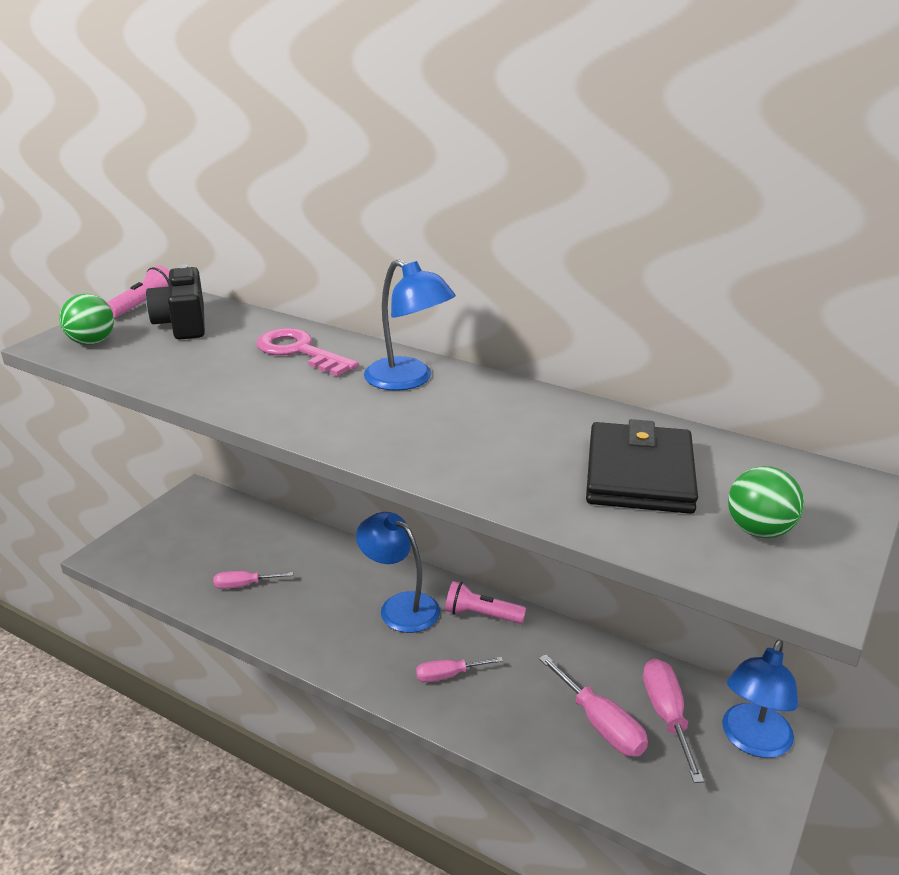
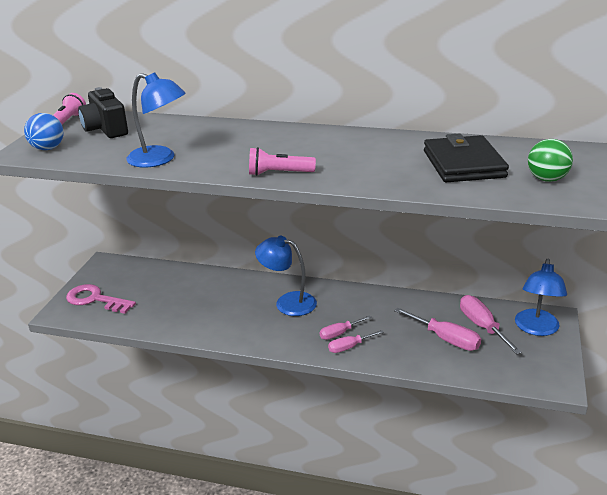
camera: 15 degrees left, 0 degrees up
(92, 342) = (48, 148): green ball -> blue ball
(244, 585) = (173, 311): pink screwdriver -> pink screwdriver (349, 347)
(300, 351) = (202, 133): pink key -> pink key (95, 299)
(408, 380) = (288, 138): blue lamp -> blue lamp (159, 159)
(481, 615) = (343, 296): pink flashlight -> pink flashlight (278, 173)

